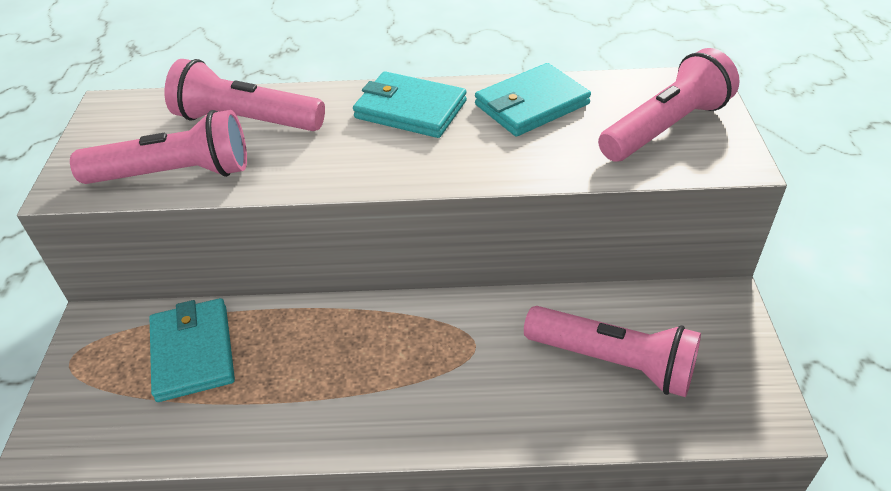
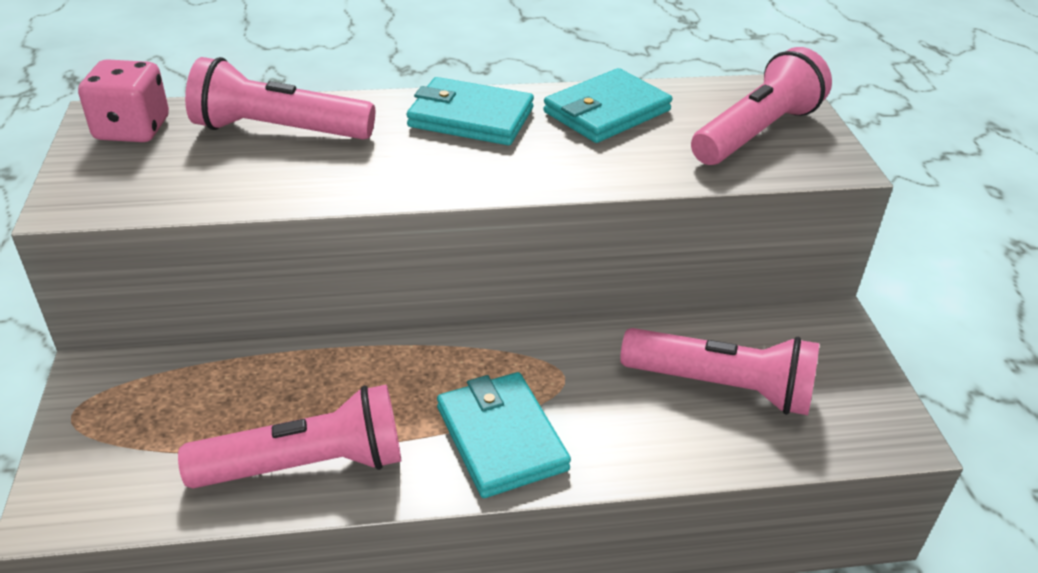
camera: 10 degrees left, 5 degrees down
(129, 118) = (132, 129): none -> pink dice
(175, 174) = (203, 187): pink flashlight -> pink flashlight (307, 465)
(193, 352) = (227, 399): turquoise wallet -> turquoise wallet (501, 438)

